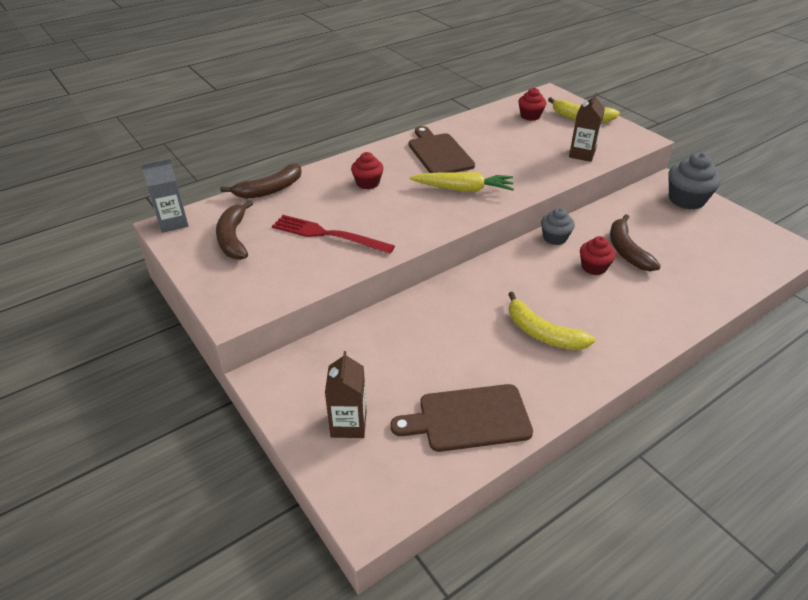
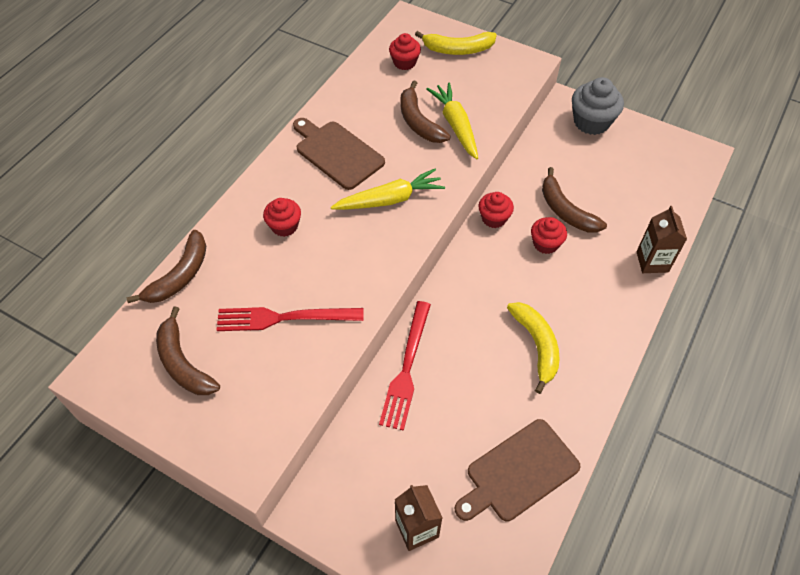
camera: 25 degrees left, 15 degrees up
(173, 222) = (97, 368): grey carton -> none
(413, 311) = (406, 368): none -> red fork
(519, 151) = (418, 122): none -> brown banana
(543, 333) = (536, 345): yellow banana -> yellow banana turned 120 degrees counterclockwise
(550, 160) = (455, 125): none -> yellow carrot
(554, 238) = (494, 218): grey cupcake -> red cupcake
(582, 154) = (483, 106): brown carton -> brown carton (652, 262)

